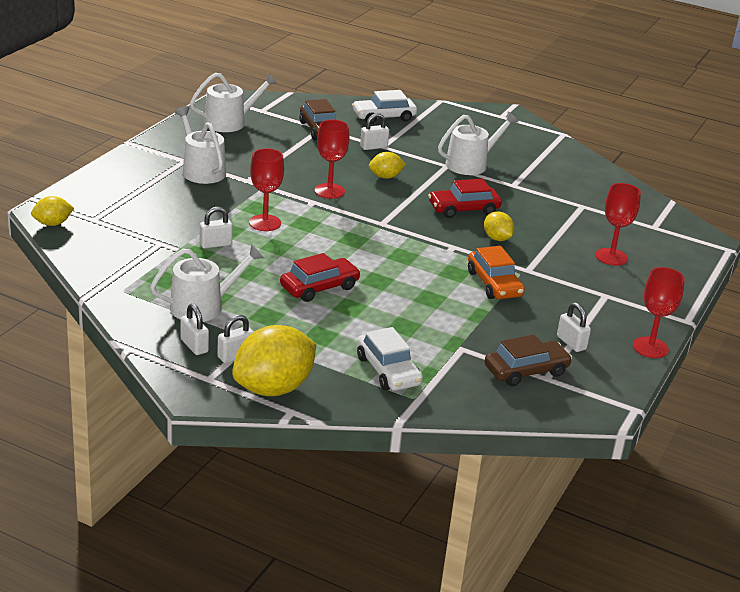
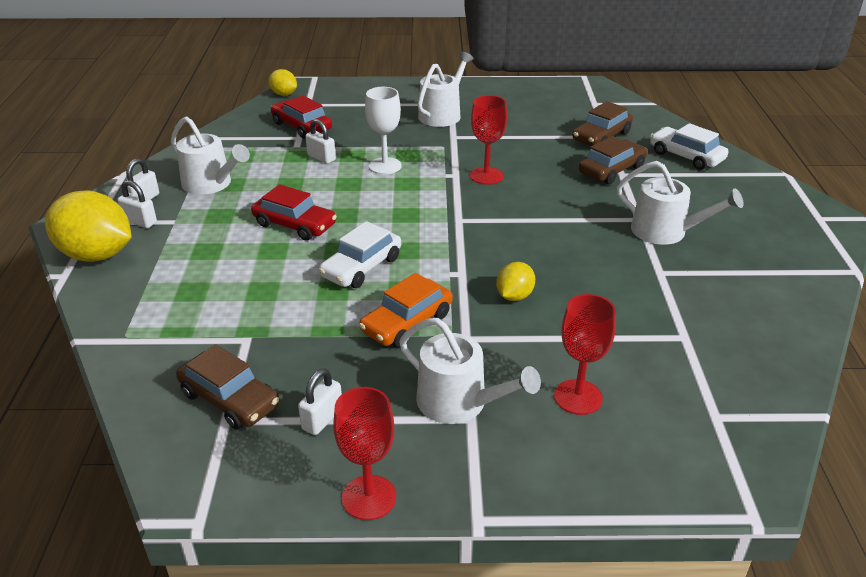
camera: 65 degrees right, 5 degrees up
(230, 122) = (547, 98): white watering can -> white watering can (459, 403)
(265, 223) = (385, 166): red goblet -> white goblet
(373, 147) = (612, 170): white padlock -> brown car
(385, 177) = (558, 194): yellow lemon -> none
(388, 371) = (167, 306): white car -> white car (361, 267)
(463, 209) = (553, 256): red car -> red car (302, 126)

